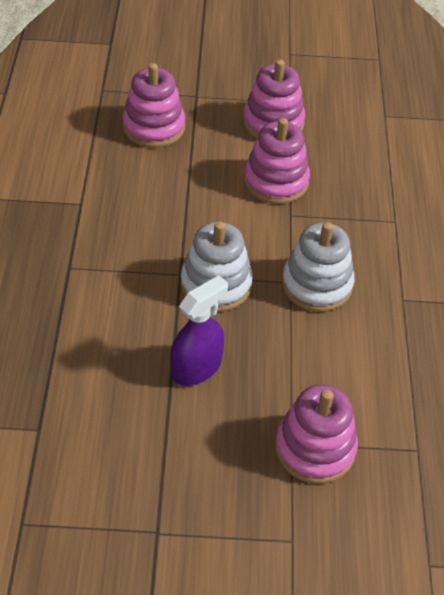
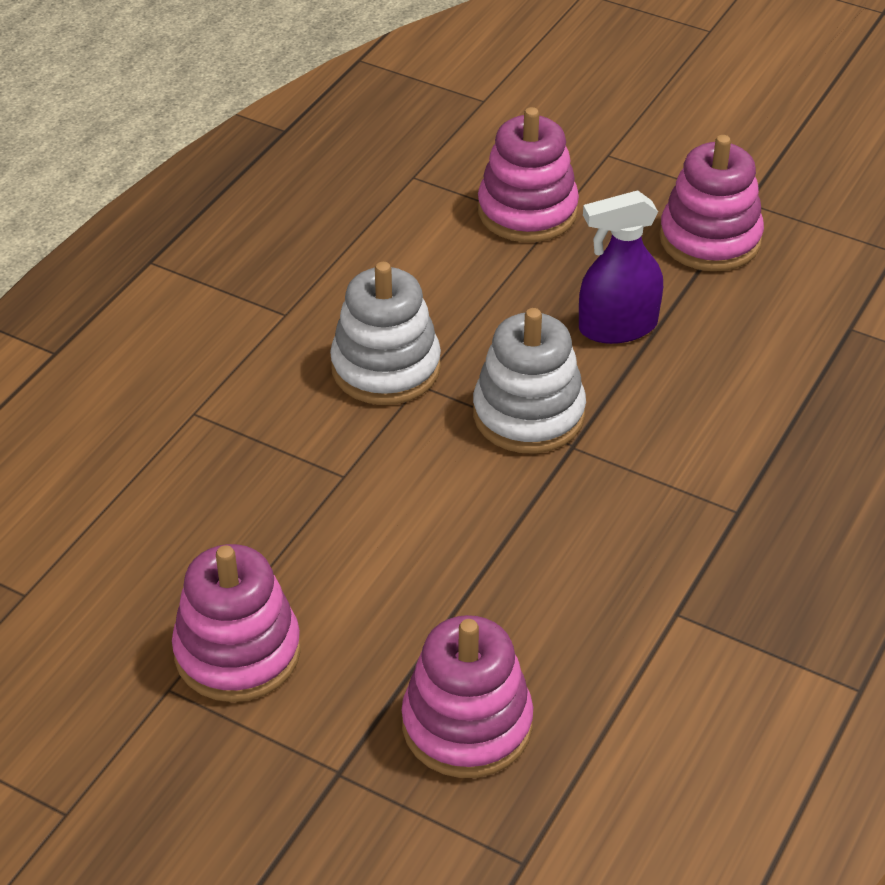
camera: 150 degrees left, 5 degrees down
(276, 181) = (322, 537): pink stacking toy -> pink stacking toy (710, 239)

